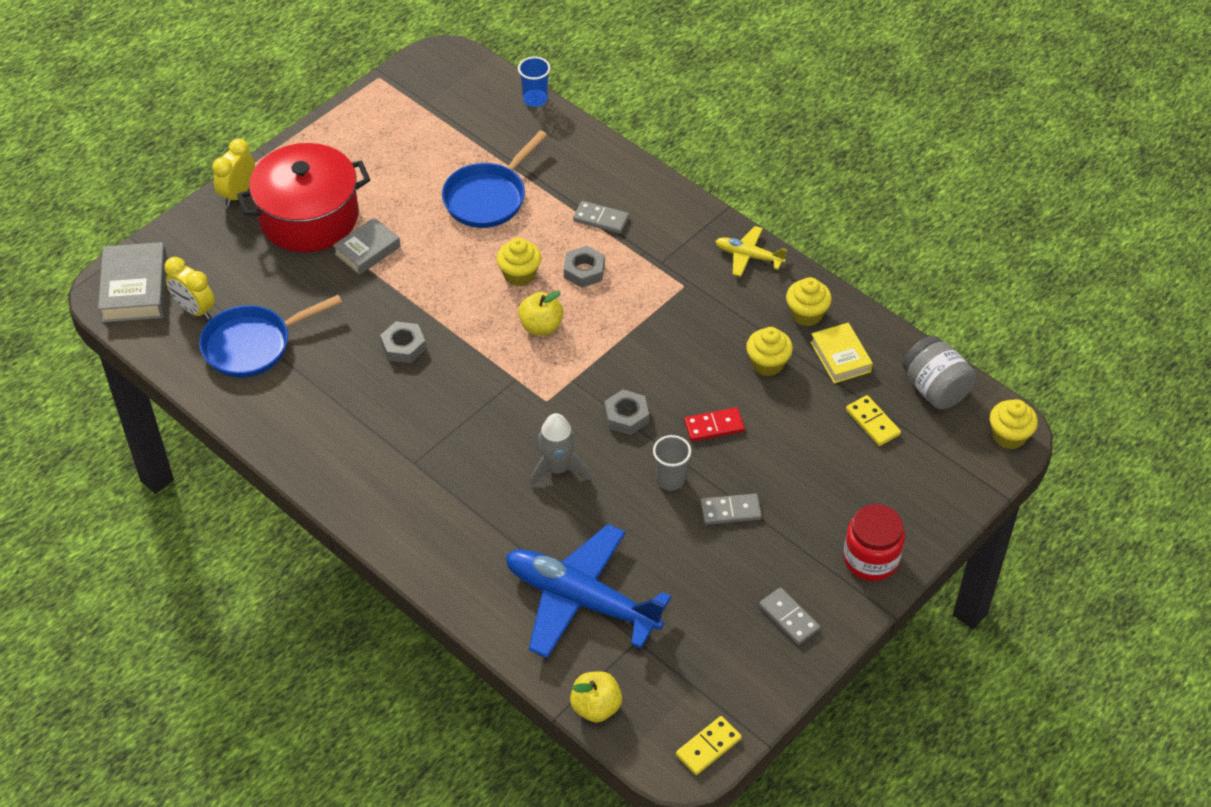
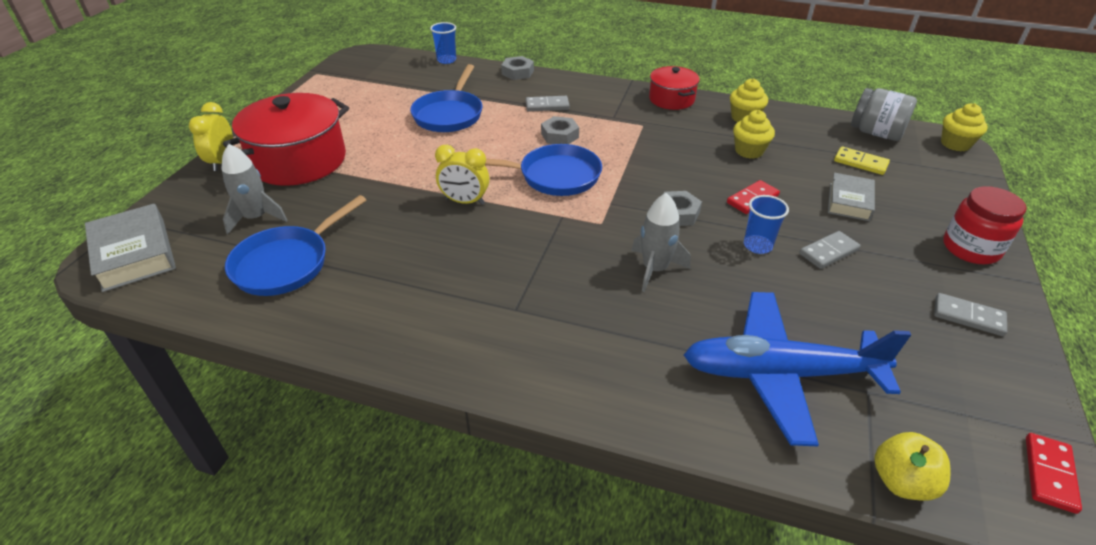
camera: 25 degrees left, 10 degrees down
(195, 309) = (210, 253): yellow clock -> yellow clock (465, 201)
(245, 281) = (256, 218): none -> grey rocket
(367, 250) = (366, 168): grey book -> grey book (849, 202)
(403, 346) = (442, 222): grey nut -> grey nut (517, 72)
(519, 275) = (510, 150): yellow cupcake -> none
(541, 326) = (554, 176): yellow apple -> blue pan
(670, 480) = (757, 246): grey cup -> blue cup
(708, 747) = (1049, 474): yellow domino -> red domino
(748, 256) = (671, 99): yellow plane -> red pot
(840, 357) = (794, 134): yellow book -> none

